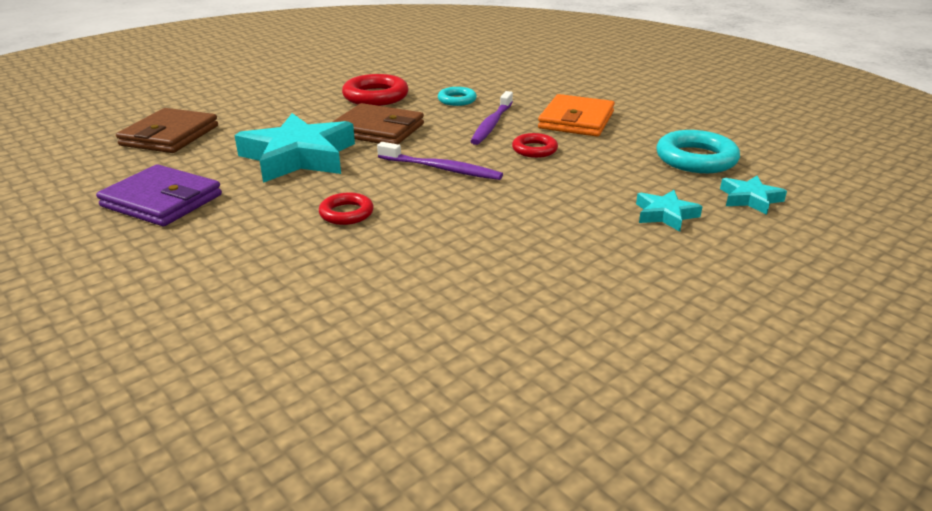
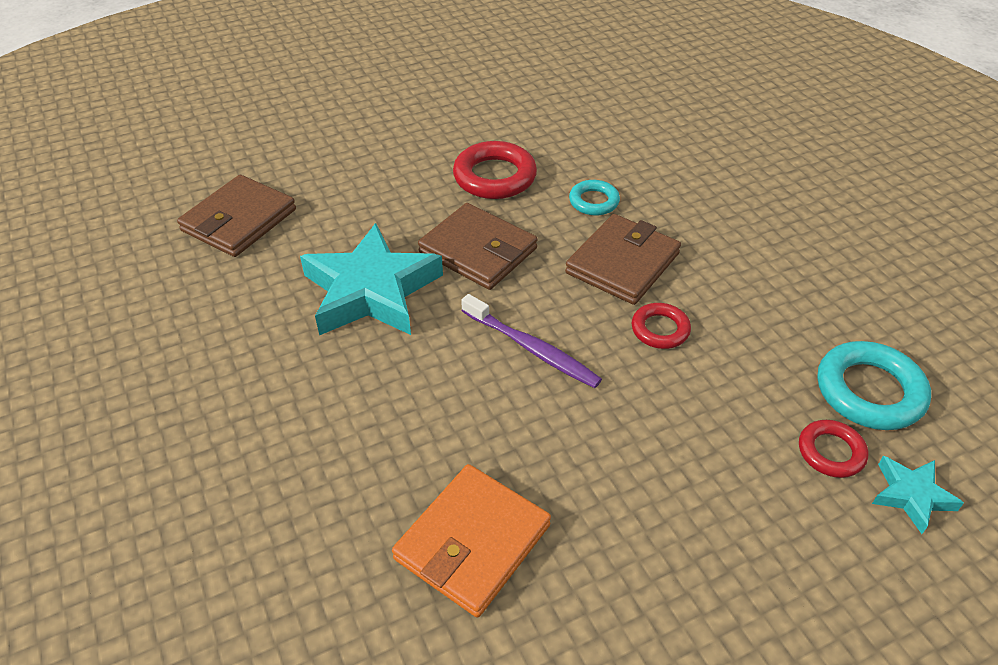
camera: 15 degrees right, 15 degrees up
(162, 201) = (204, 349): purple wallet -> none
(346, 213) = (397, 416): red ring -> red ring (831, 452)
(492, 124) = (622, 263): purple toothbrush -> brown wallet
(576, 120) = (735, 274): orange wallet -> orange wallet (472, 542)
(665, 215) = (784, 504): turquoise star -> none

